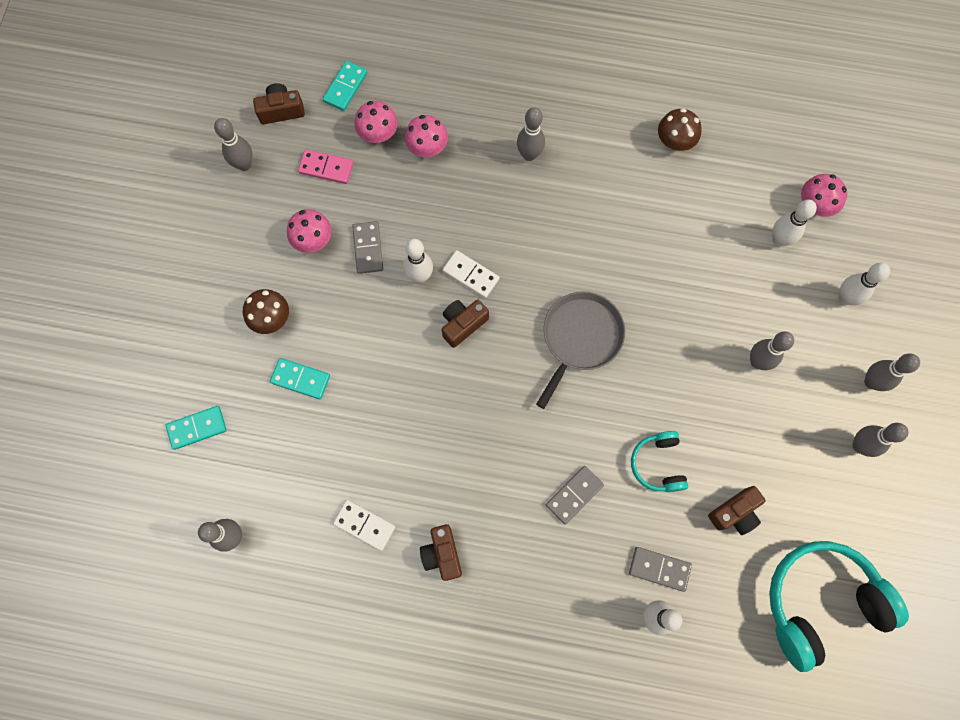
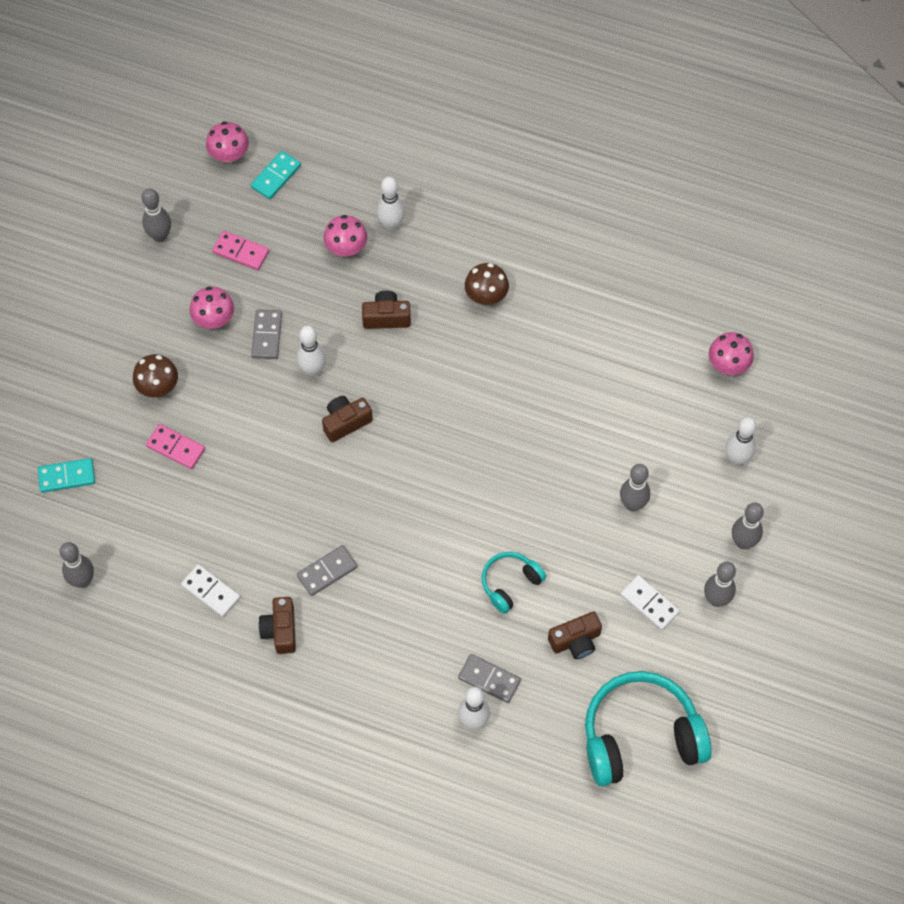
camera: 10 degrees right, 10 degrees down
(281, 110) = (207, 189): brown camera -> brown camera (386, 317)
(300, 379) = (175, 448): turquoise domino -> pink domino
(378, 134) = (299, 227): pink mushroom -> pink mushroom (229, 154)
(471, 275) = (363, 377): white domino -> white domino (649, 603)
(529, 155) = (447, 270): grey bowling pin -> none
(574, 495) = (421, 598): grey domino -> grey domino (327, 571)
(580, 338) = (459, 454): grey pan -> none
(658, 464) = (510, 583): turquoise headphones -> turquoise headphones turned 45 degrees clockwise
(674, 141) = (599, 280): brown mushroom -> brown mushroom (486, 295)
(779, 240) = (683, 392): white bowling pin -> white bowling pin (391, 224)

